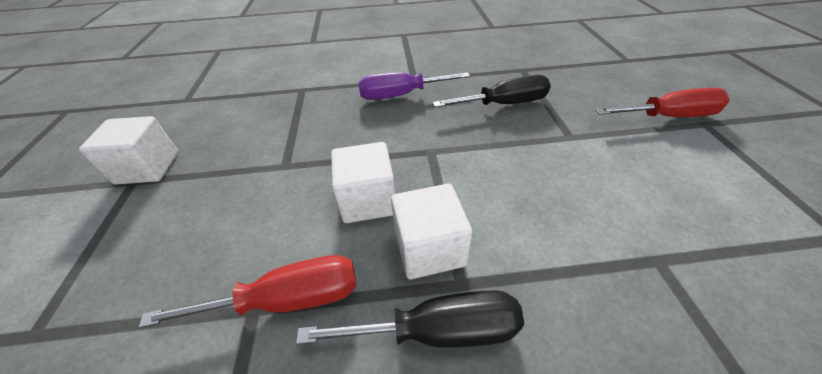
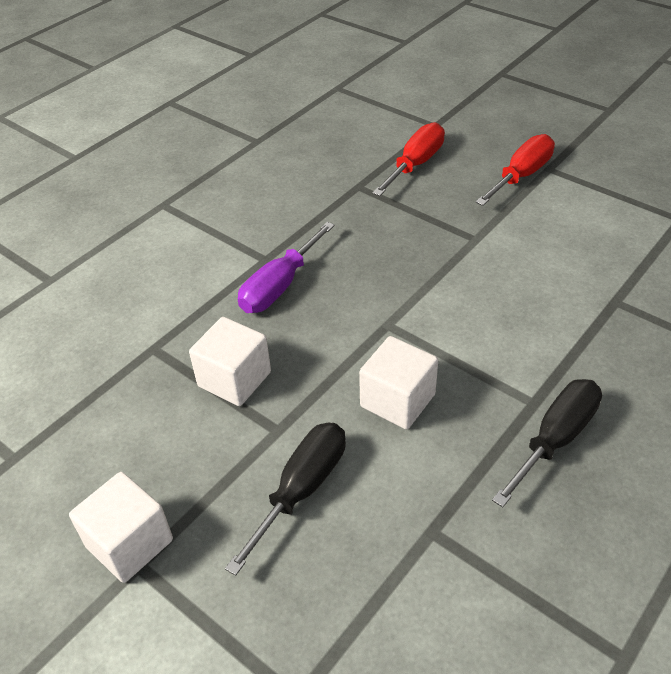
camera: 45 degrees left, 0 degrees up
(287, 300) = (445, 506): red screwdriver -> red screwdriver (415, 164)
(429, 248) = (488, 398): white cube -> white cube (234, 379)
(504, 104) = (389, 237): black screwdriver -> black screwdriver (302, 489)

